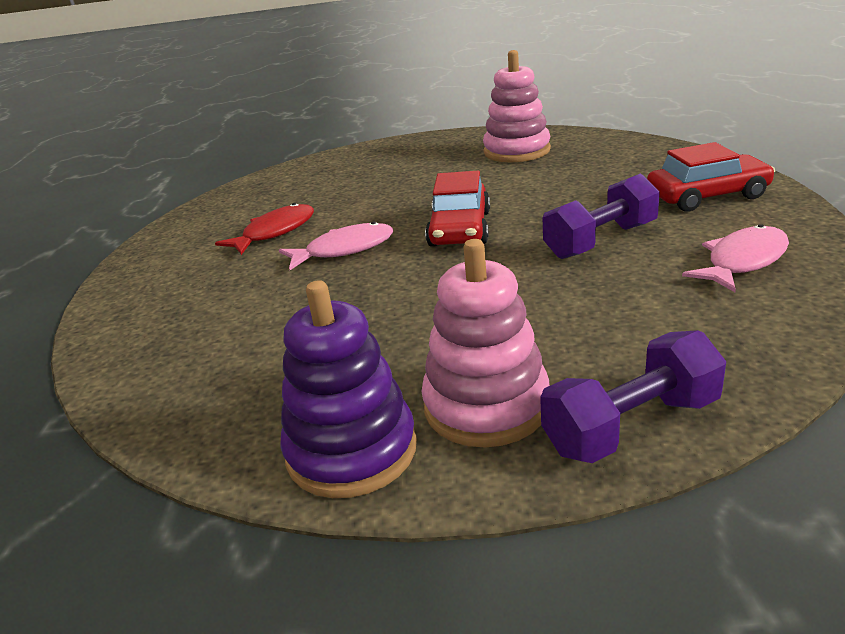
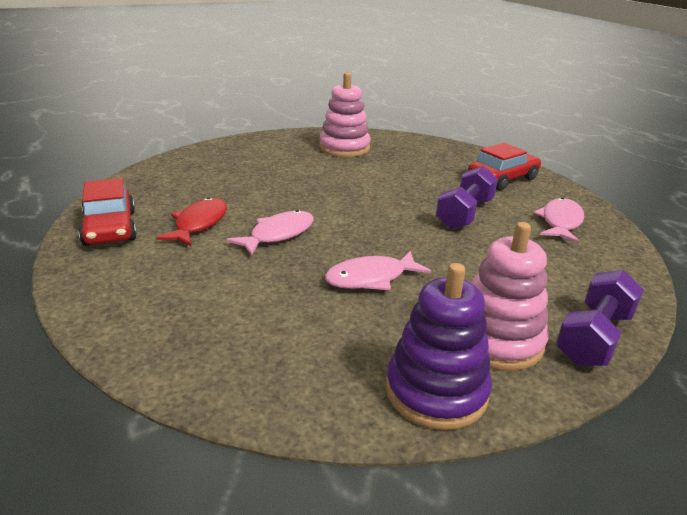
camera: 30 degrees left, 0 degrees up
(401, 309) = (371, 278): none -> pink fish
(460, 229) = (357, 211): red car -> red car (110, 228)

